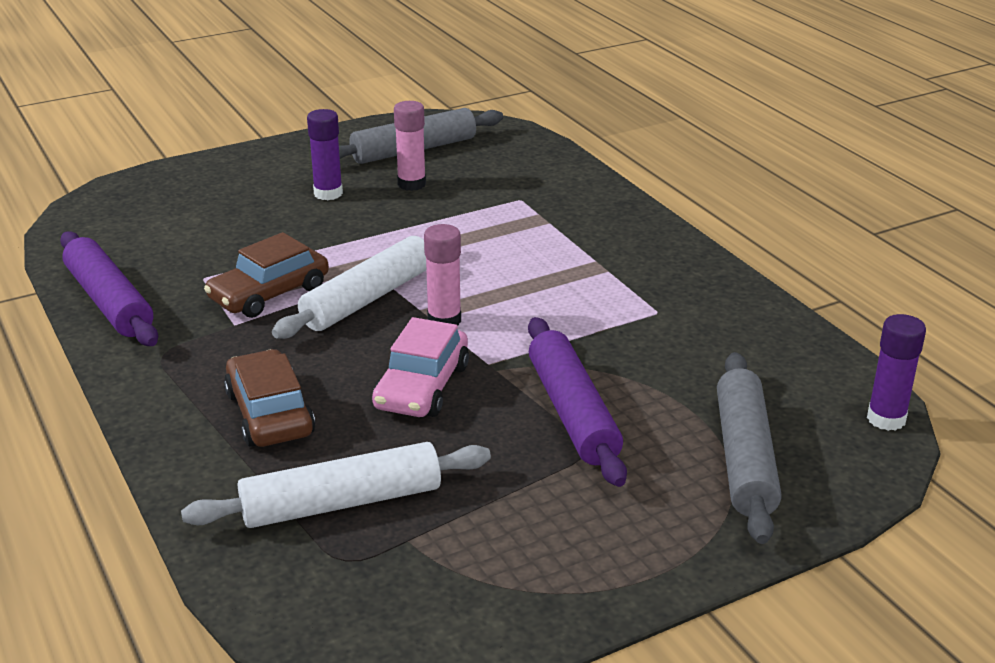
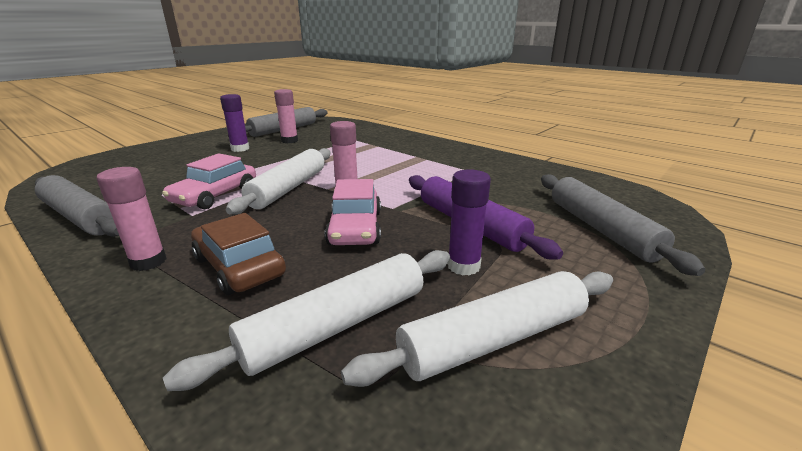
camera: 20 degrees left, 5 degrees down
(109, 302) = (80, 217): purple rolling pin -> grey rolling pin
(178, 386) = (148, 262): none -> pink glue stick
(269, 293) = (215, 195): brown car -> pink car
(482, 553) = (494, 339): none -> white rolling pin
(886, 419) = (645, 197): purple glue stick -> purple glue stick (463, 266)

